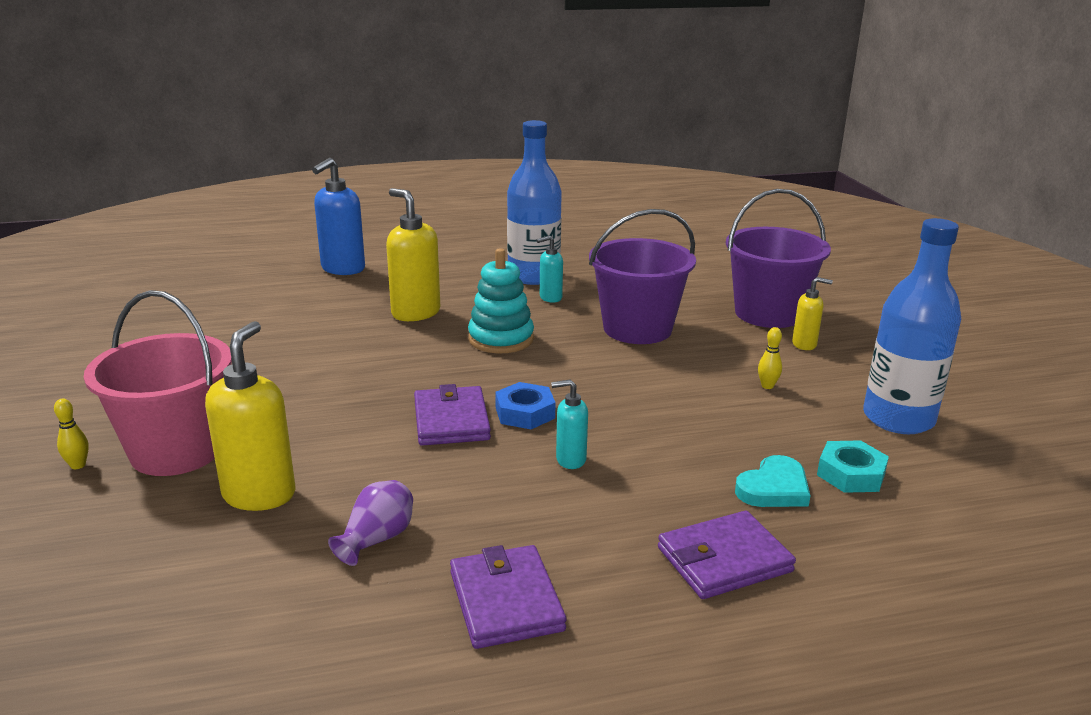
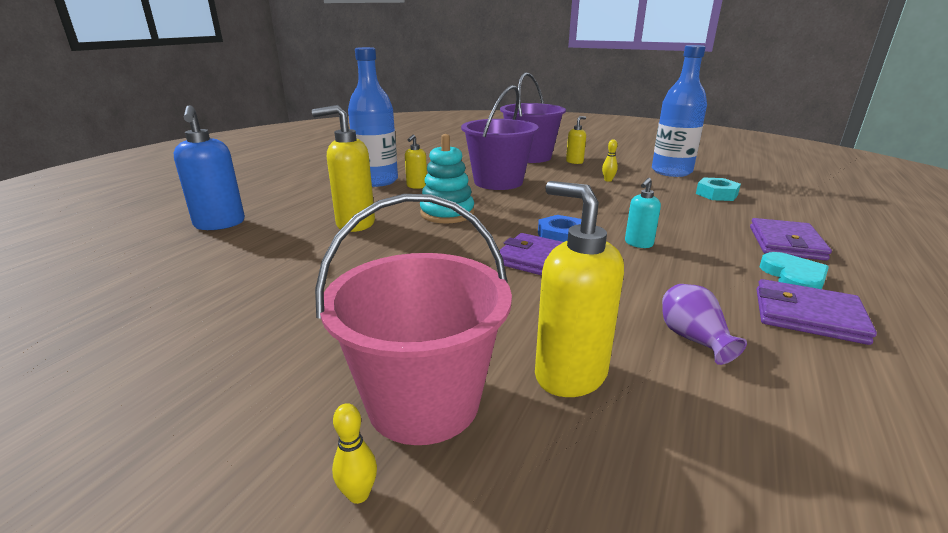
camera: 50 degrees left, 0 degrees up
(550, 298) = (416, 186): turquoise soap dispenser -> yellow soap dispenser
(774, 488) = (717, 211): turquoise heart -> turquoise heart (793, 277)

